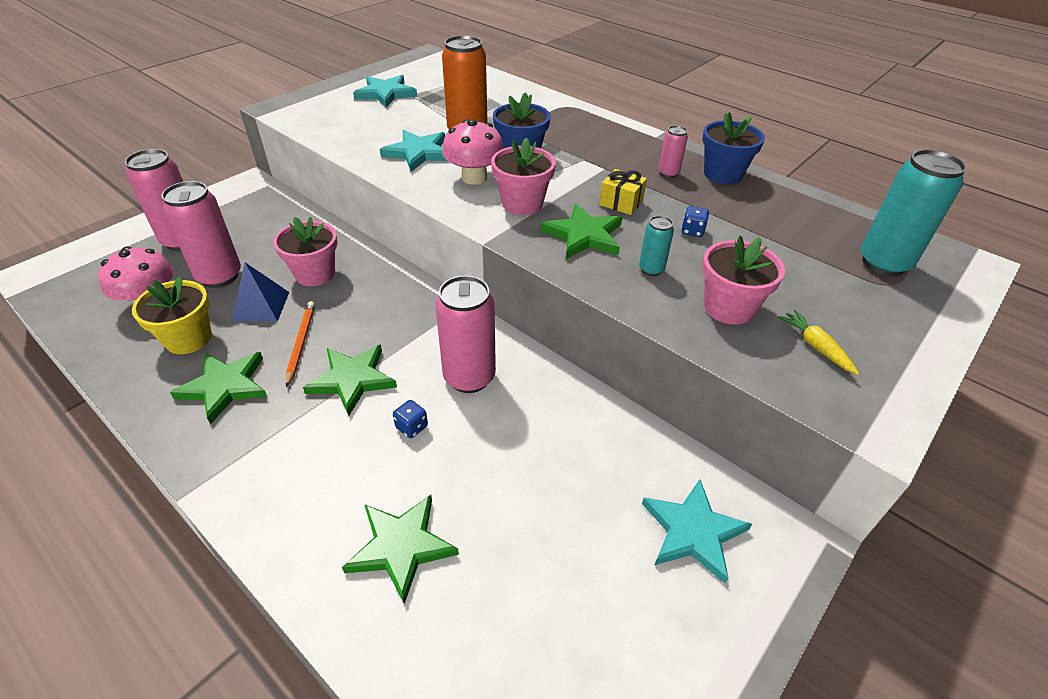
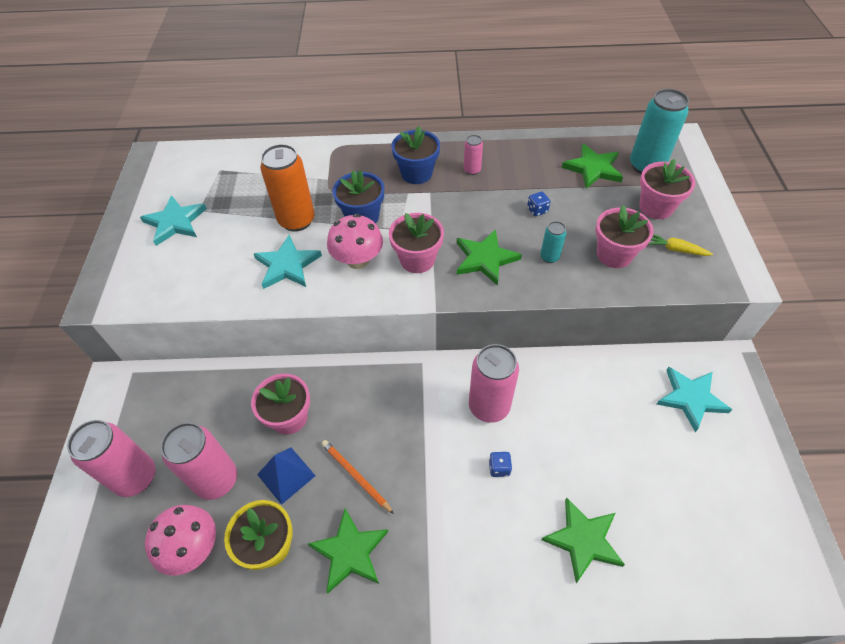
camera: 40 degrees left, 10 degrees up
(352, 379) = (424, 470): green star -> green star (593, 168)
(621, 203) = (474, 216): yellow gift -> none
(722, 174) = (502, 150): blue flower pot -> blue flower pot (416, 173)
(844, 300) = (656, 207): none -> pink flower pot

